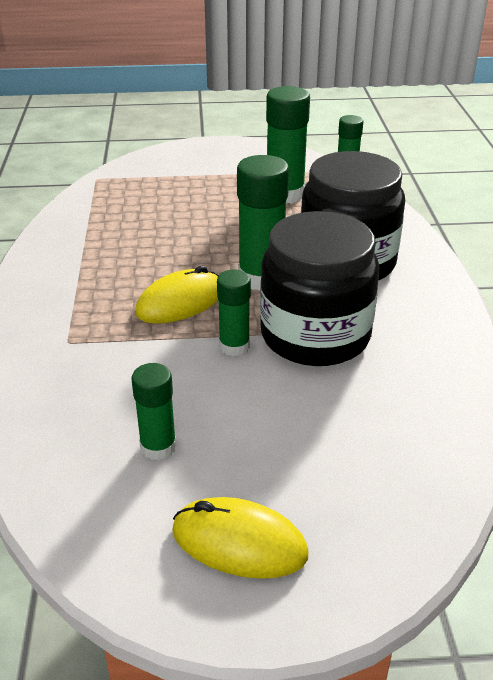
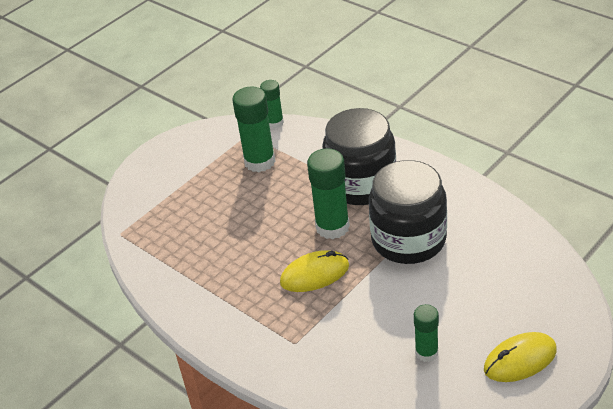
camera: 40 degrees left, 5 degrees up
(180, 302) = (314, 274): yellow mouse -> yellow mouse turned 60 degrees clockwise
(234, 346) = (380, 276): green glue stick -> none

